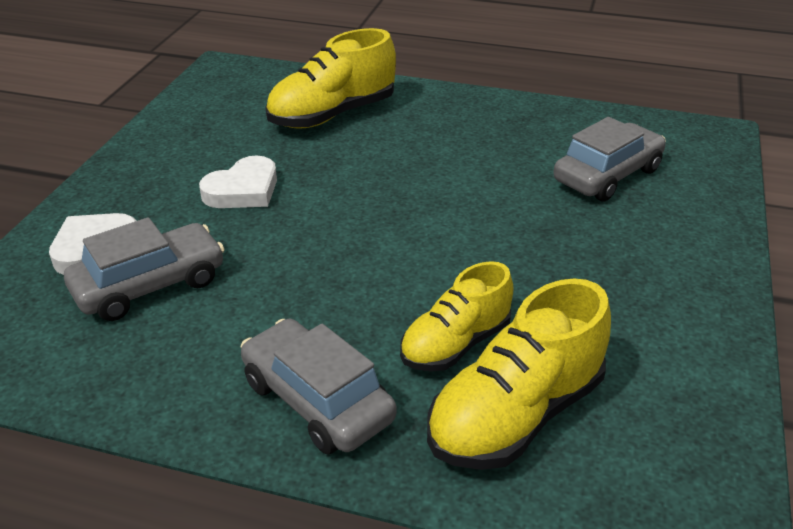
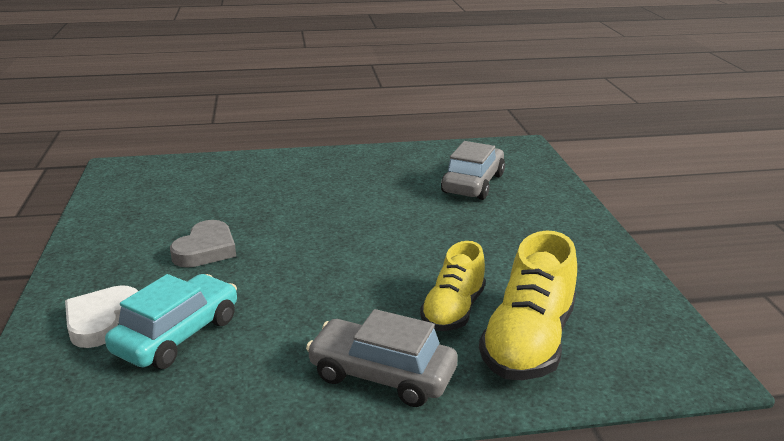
camera: 25 degrees left, 10 degrees down
(150, 285) = (177, 335): grey car -> turquoise car
(243, 190) = (206, 250): white heart -> grey heart
(332, 115) = (240, 184): yellow shoe -> none

